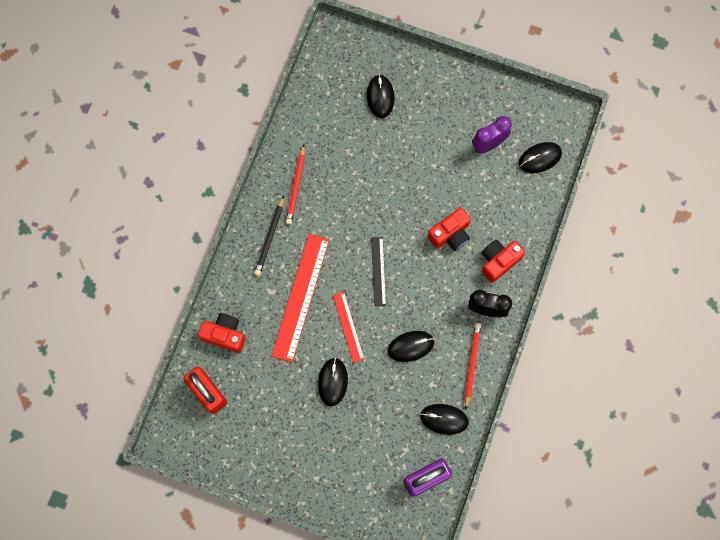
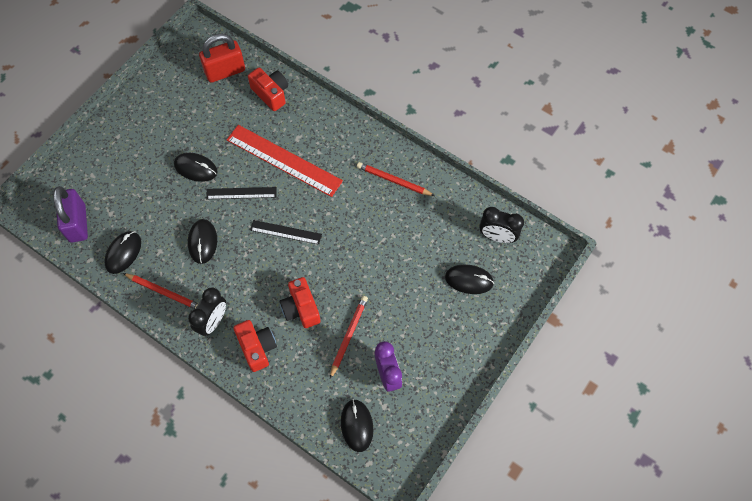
camera: 105 degrees right, 10 degrees down
(225, 335) = (271, 94): red camera -> red camera turned 75 degrees counterclockwise
(270, 237) = (349, 148): black pencil -> none
(330, 82) = (497, 237): none -> black clock
(348, 327) = (241, 193): red ruler -> black ruler
(463, 186) = (348, 335): none -> red pencil

